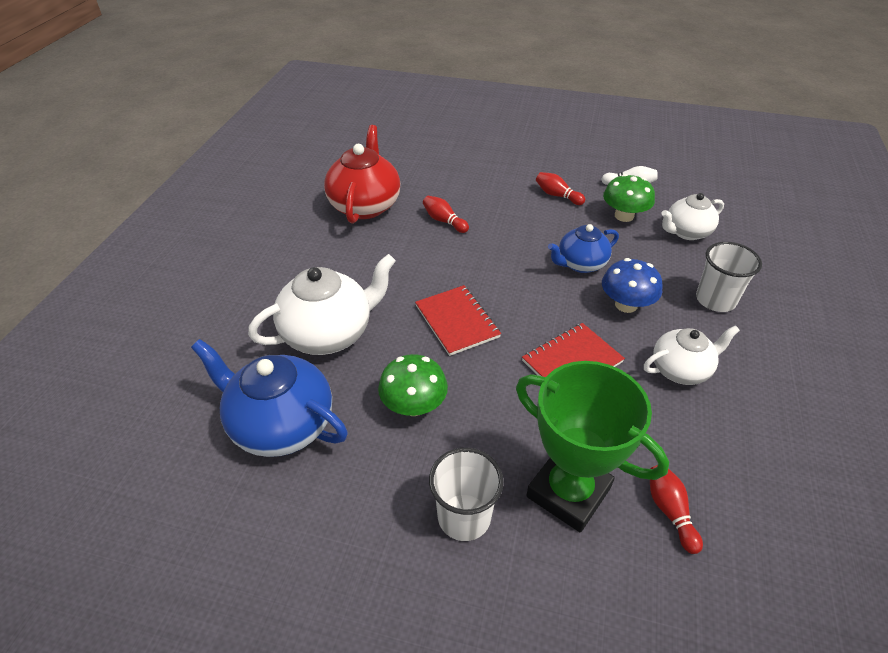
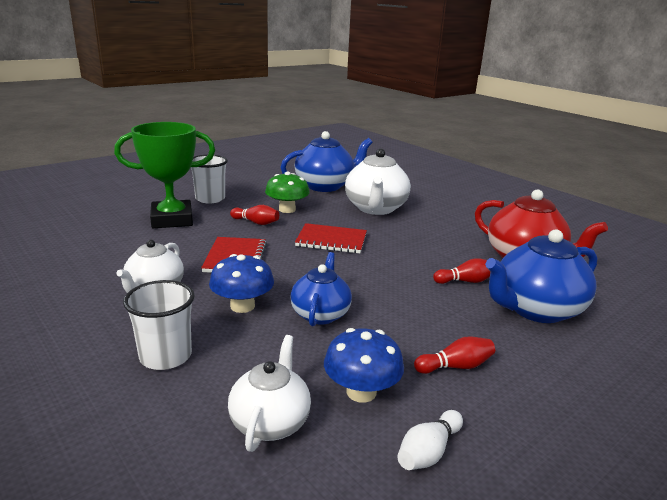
camera: 125 degrees right, 20 degrees down
(450, 185) = (535, 309): none -> blue teapot
(624, 216) = (361, 392): green mushroom -> blue mushroom
(670, 511) = (111, 234): red bowling pin -> red bowling pin (256, 222)

